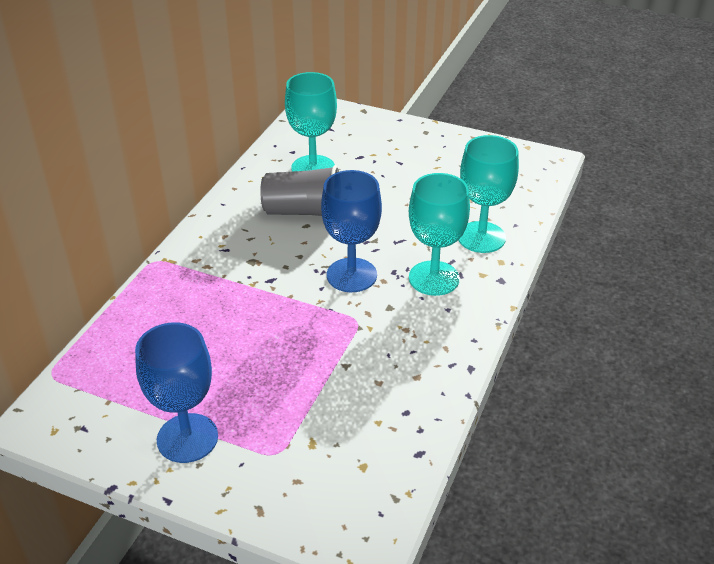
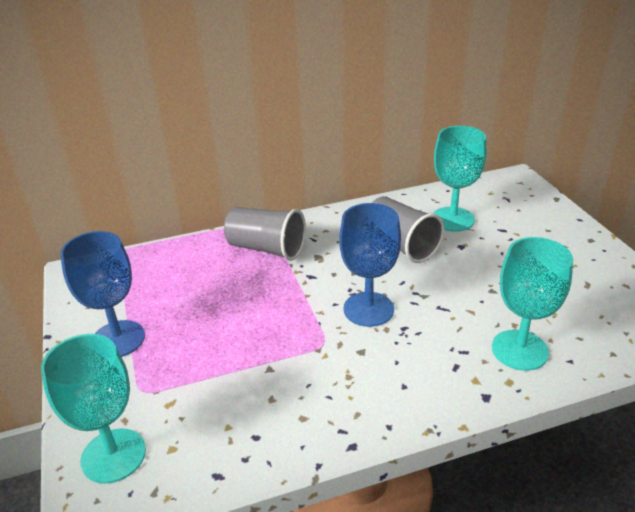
camera: 50 degrees right, 5 degrees down
(197, 282) = (266, 248): none -> grey cup
(434, 278) = (428, 354): turquoise goblet -> turquoise goblet (113, 455)

